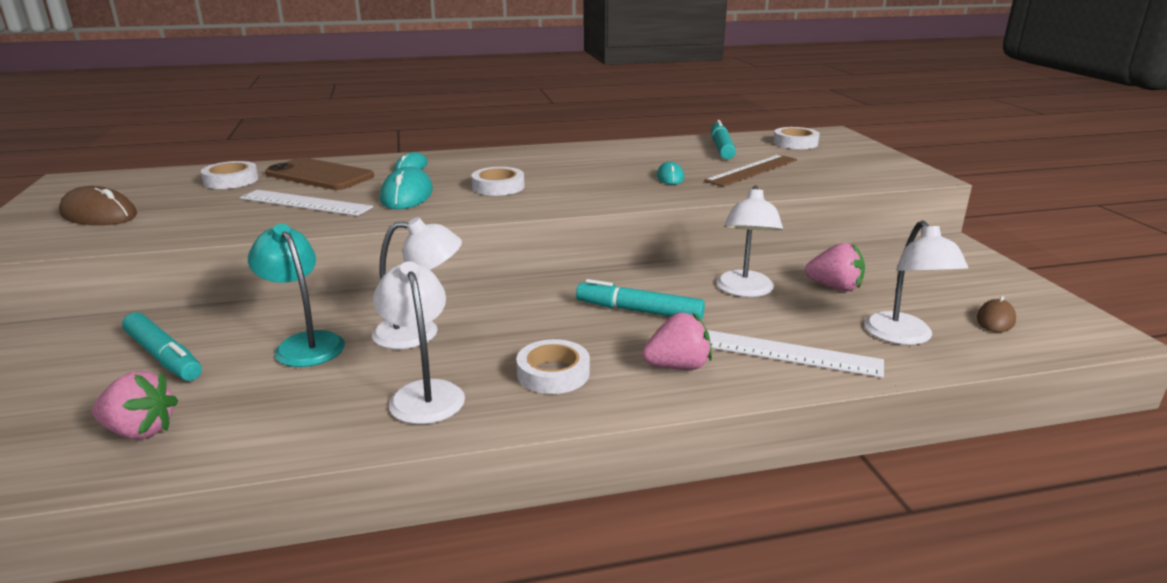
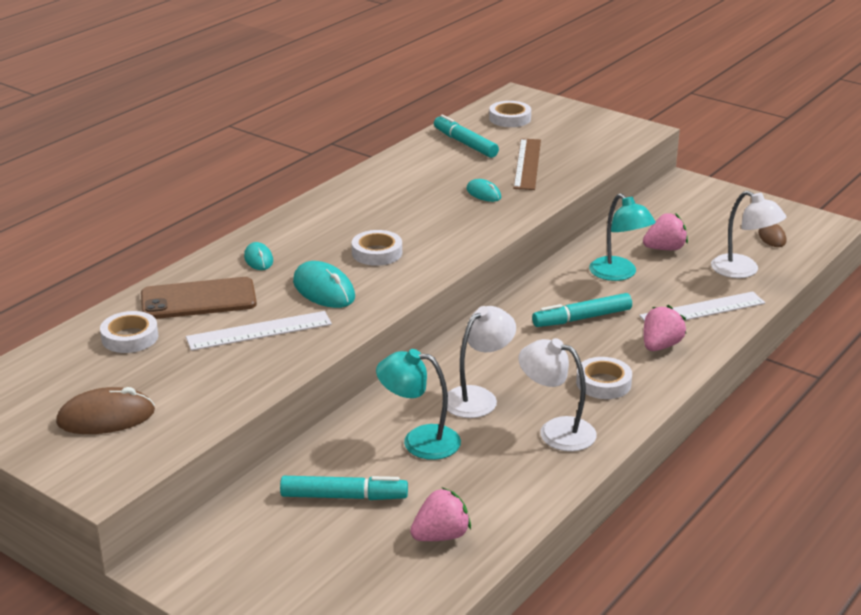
camera: 40 degrees left, 5 degrees up
(745, 290) = (619, 274): white lamp -> turquoise lamp

